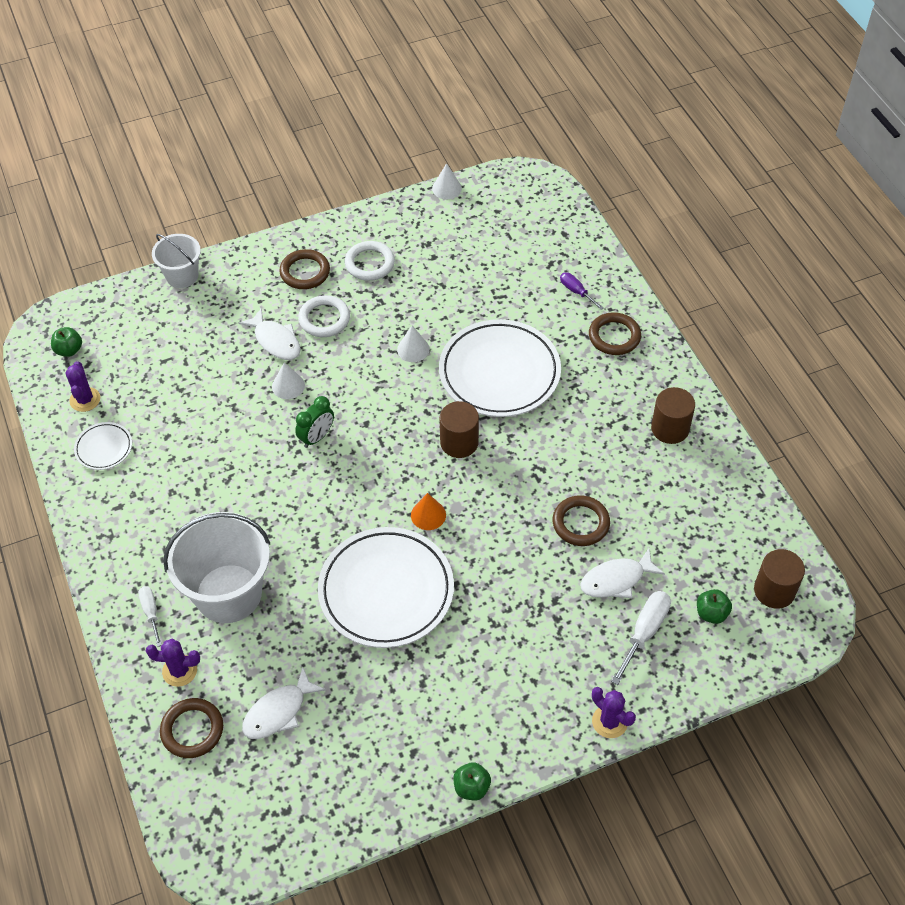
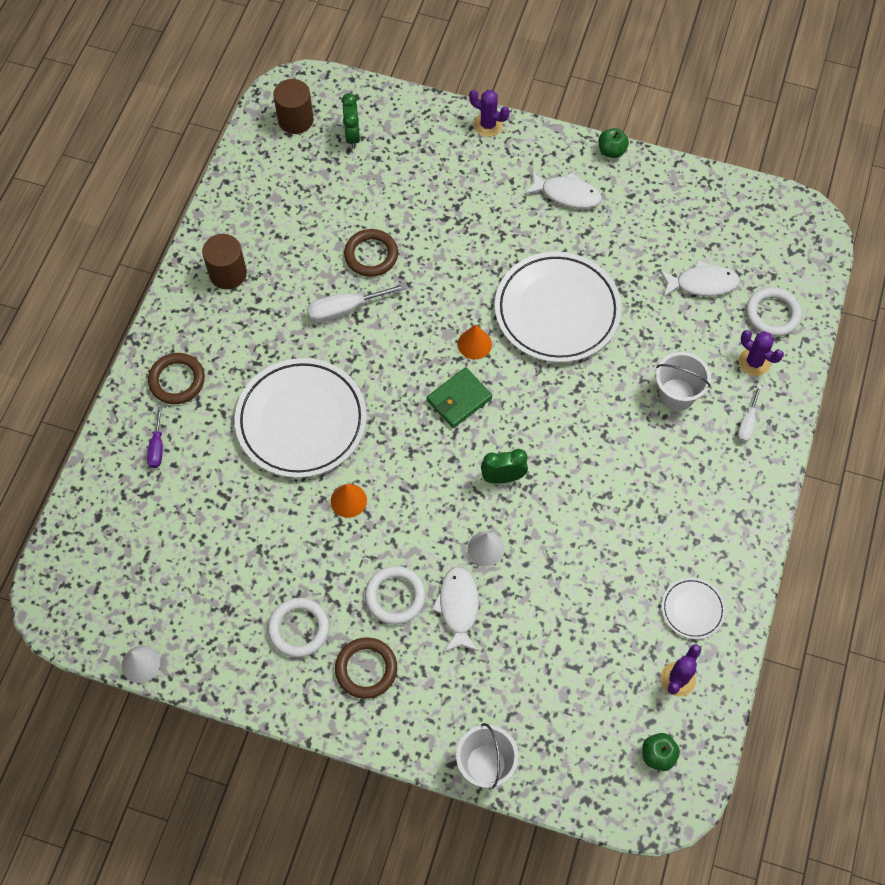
camera: 140 degrees left, 10 degrees up
(192, 730) = (772, 314): brown ring -> white ring
(228, 593) = (676, 394): white bucket -> white bucket, size x0.57
(400, 466) = (459, 399): none -> green wallet
(413, 349) = (348, 500): white cone -> orange cone
(459, 442) = (395, 384): brown cylinder -> none
(609, 721) = (488, 125): purple cactus -> purple cactus turned 60 degrees counterclockwise
(616, 580) = (389, 200): white fish -> white fish (567, 194)
(644, 632) = (408, 156): white screwdriver -> white screwdriver (345, 309)
(711, 613) = (352, 136): green apple -> green clock

